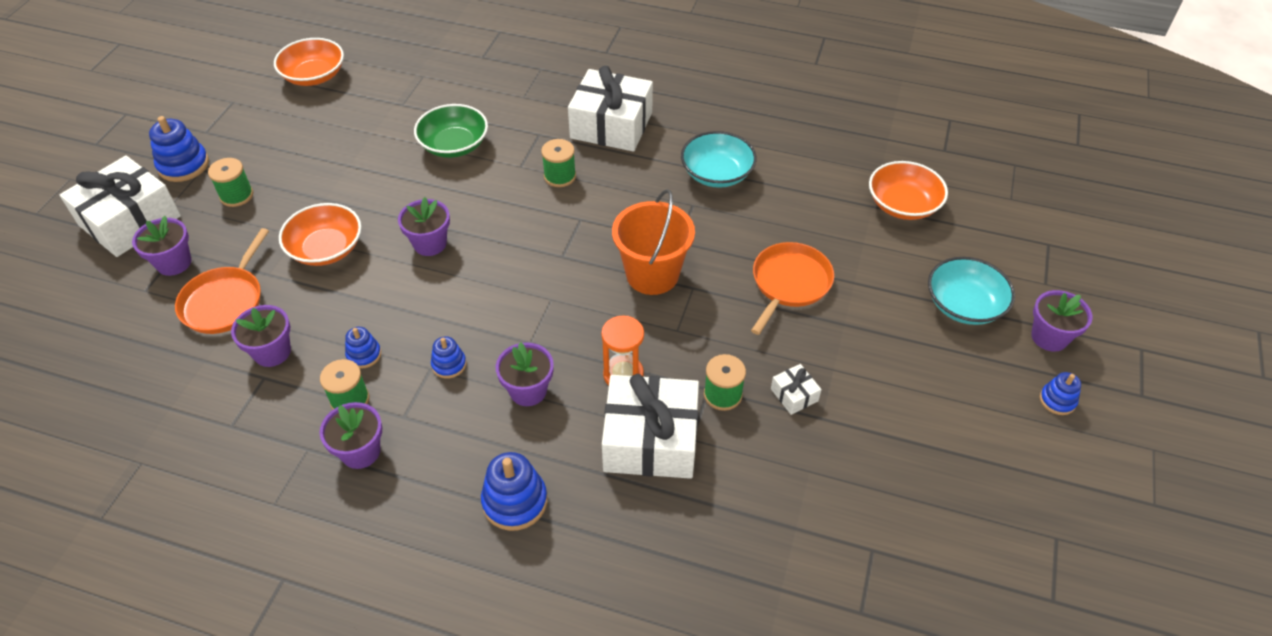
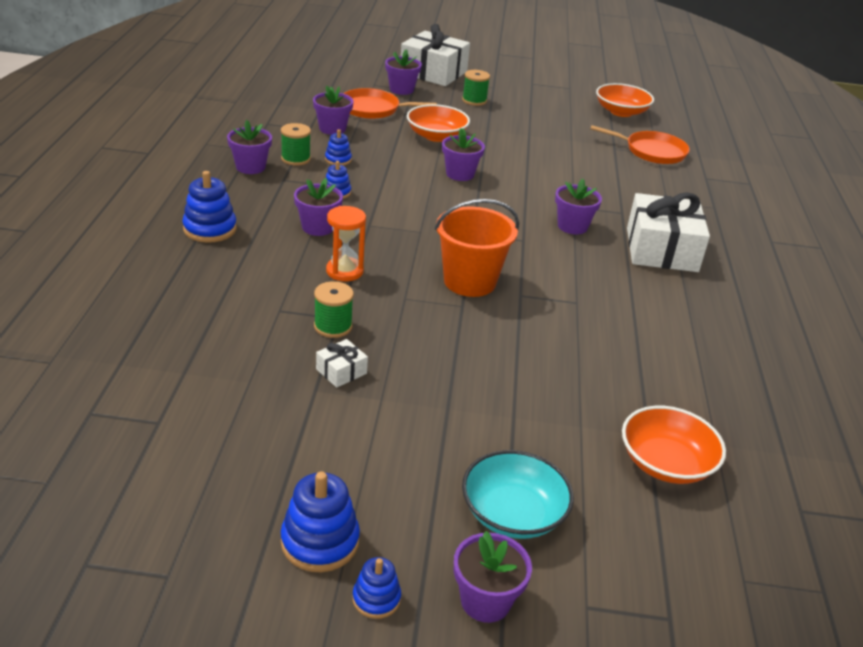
camera: 75 degrees right, 15 degrees down
(183, 165) = (494, 81): blue stacking toy -> blue stacking toy (320, 541)
(454, 145) = (580, 174): green bowl -> none
(560, 176) = (572, 226): green spool -> purple flower pot
(650, 440) = (275, 288): white gift -> none
(717, 173) = (632, 316): turquoise bowl -> none
(789, 283) = (492, 368): orange pan -> orange pan (652, 151)

